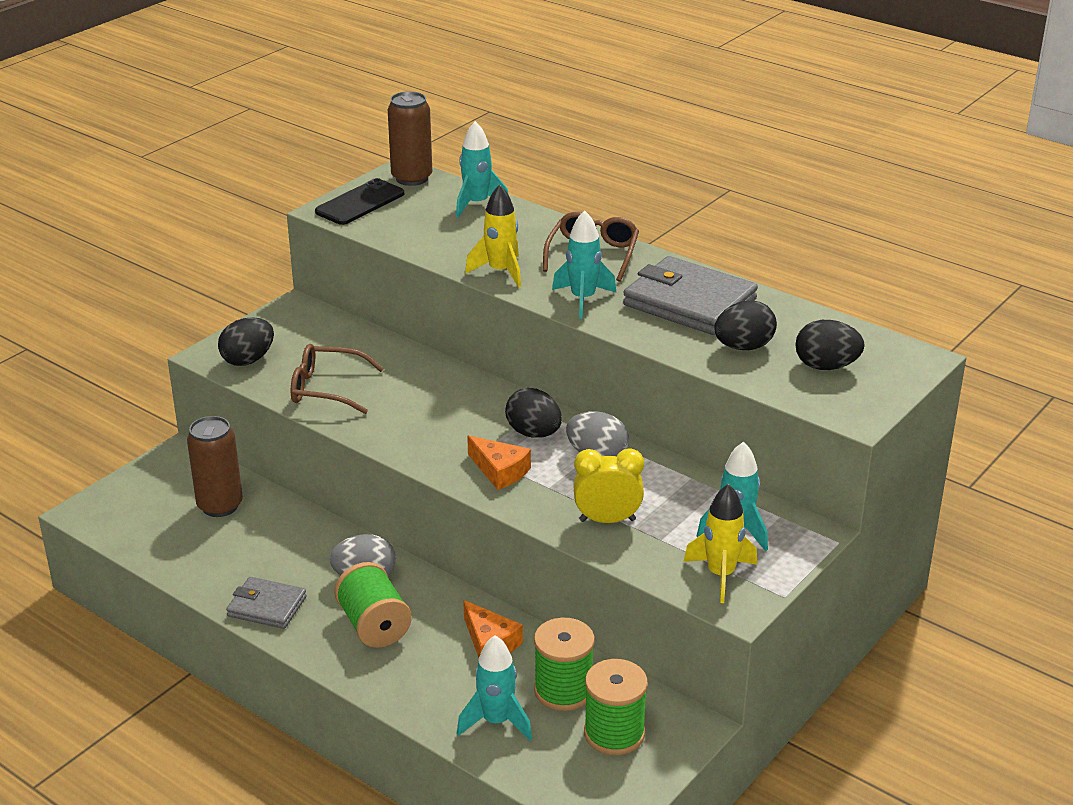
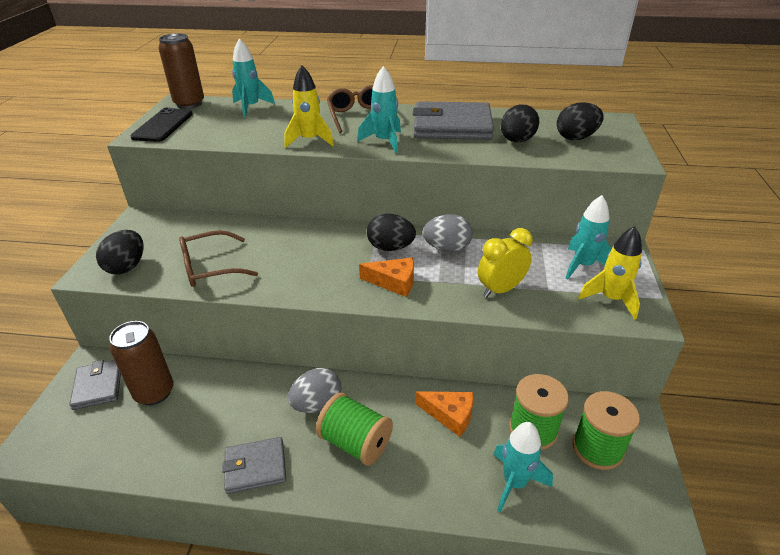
camera: 30 degrees left, 5 degrees up
(173, 480) = (98, 386): none -> grey wallet

